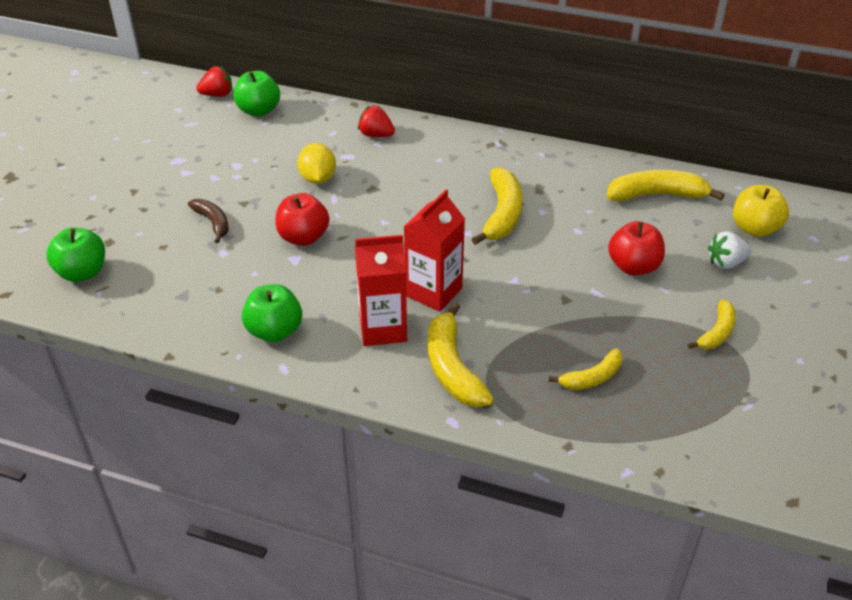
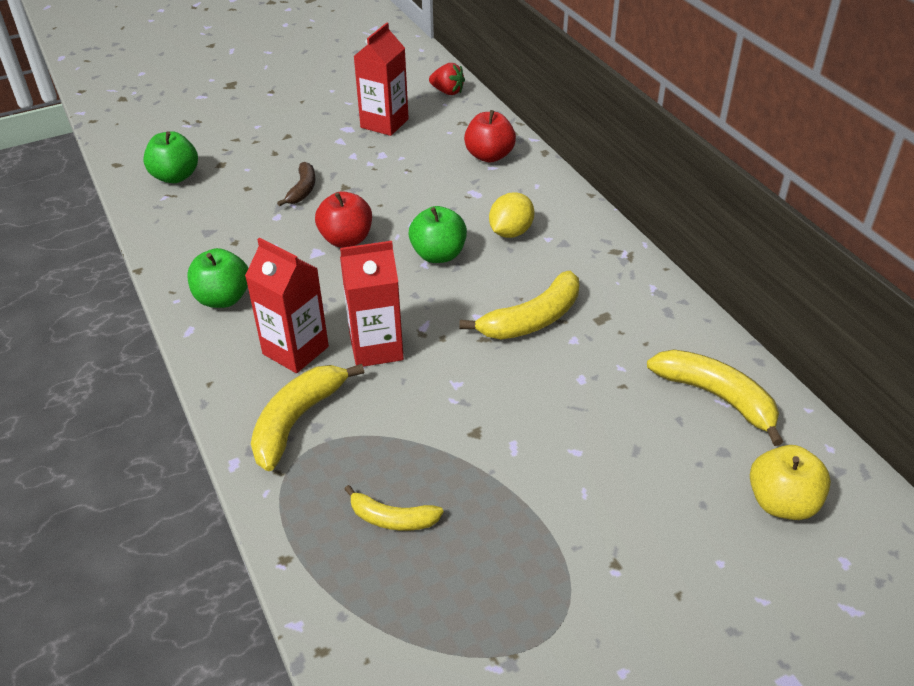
camera: 45 degrees right, 0 degrees up
(202, 141) = (384, 123): none -> red carton
(259, 110) = (460, 120): green apple -> green apple (438, 255)
(318, 179) = (425, 199): yellow lemon -> yellow lemon (510, 232)
(376, 135) = (524, 188): red strawberry -> none
(633, 267) = (585, 448): red apple -> red apple (489, 156)
(717, 332) = (574, 573): yellow banana -> none
(726, 263) = (692, 513): white strawberry -> none

